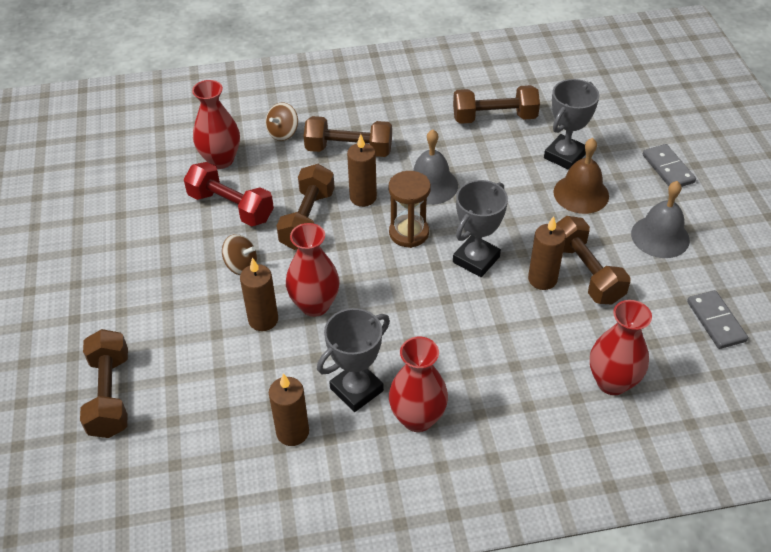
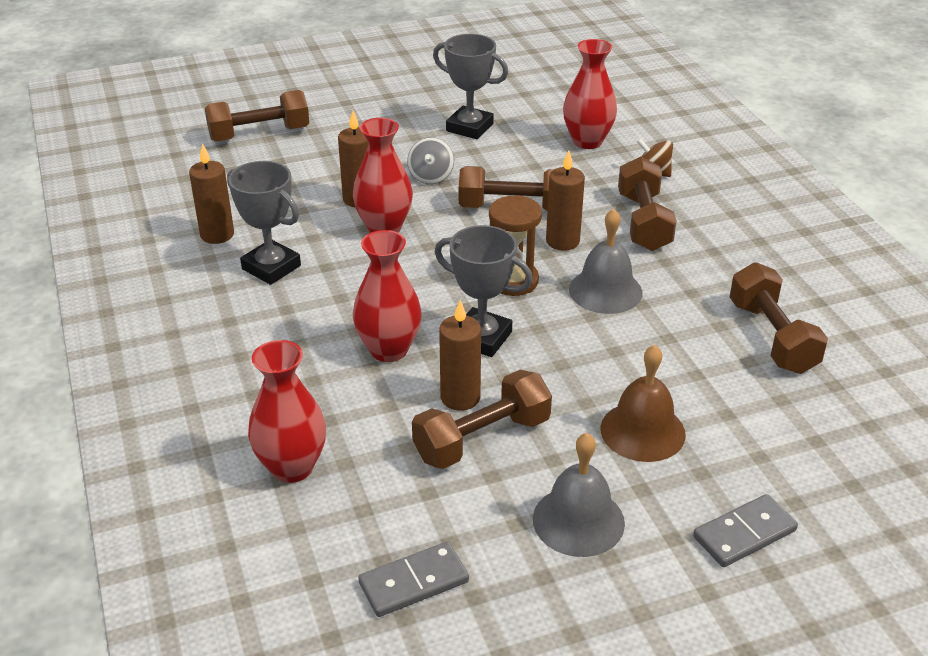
camera: 80 degrees right, 10 degrees down
(231, 207) = (516, 158): red dumbbell -> none
(241, 266) = (431, 176): brown spinning top -> grey spinning top
(417, 418) = (234, 311): red vase -> red vase (389, 350)
(564, 156) = (720, 412): grey trophy -> grey trophy (469, 127)

